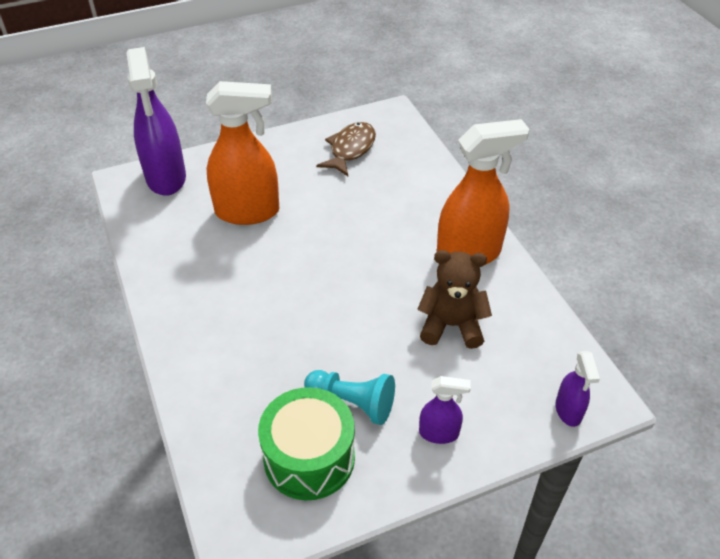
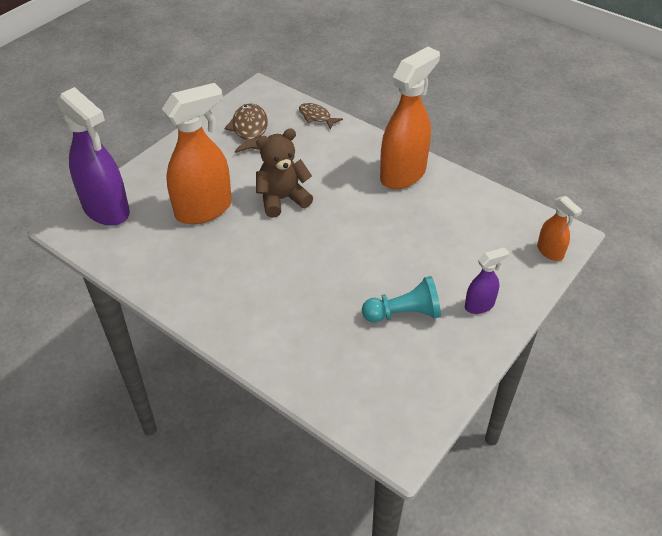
camera: 30 degrees left, 0 degrees up
(309, 457) = (403, 365): green drum -> none
(426, 160) = (316, 117): none -> brown fish
(451, 325) = (430, 229): brown teddy bear -> brown teddy bear (282, 199)
(568, 411) = (550, 252): purple spray bottle -> orange spray bottle

